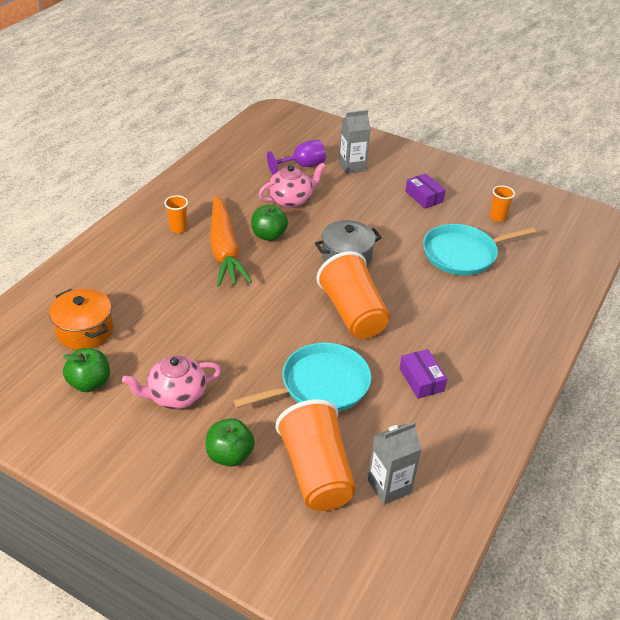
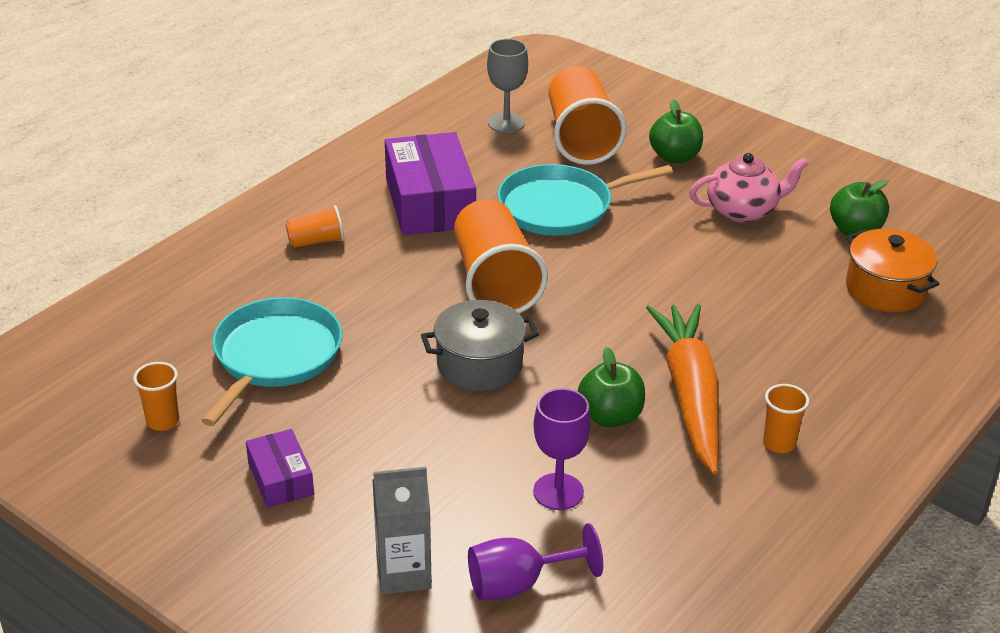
camera: 170 degrees left, 5 degrees down
(291, 200) = (558, 492): pink teapot -> purple goblet
(389, 486) = (506, 123): grey carton -> grey goblet
(421, 380) = (430, 202): purple box -> purple box, size x1.91
(463, 254) = (274, 356): turquoise pan -> turquoise pan turned 60 degrees counterclockwise
(484, 335) = (316, 241): none -> orange cup

